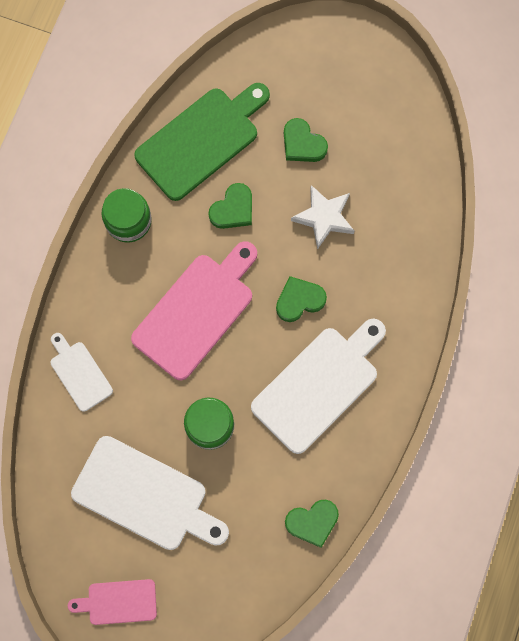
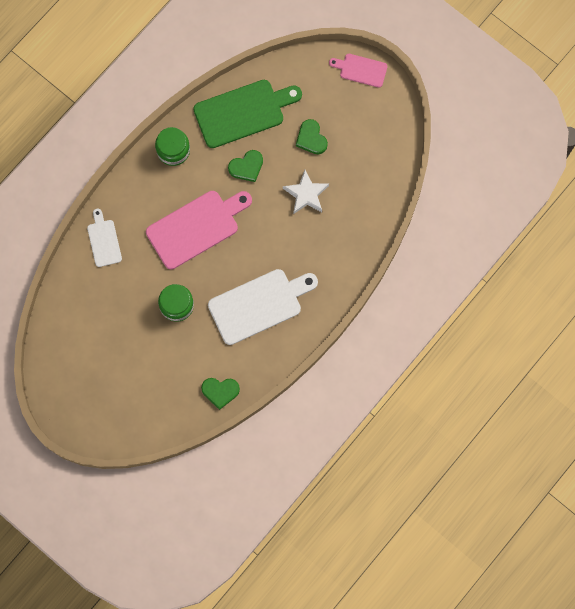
camera: 20 degrees right, 0 degrees up
(118, 602) = (75, 396): pink cutting board -> pink cutting board (361, 70)
(145, 496) = (117, 336): white cutting board -> none
(299, 300) = (268, 244): green heart -> none

